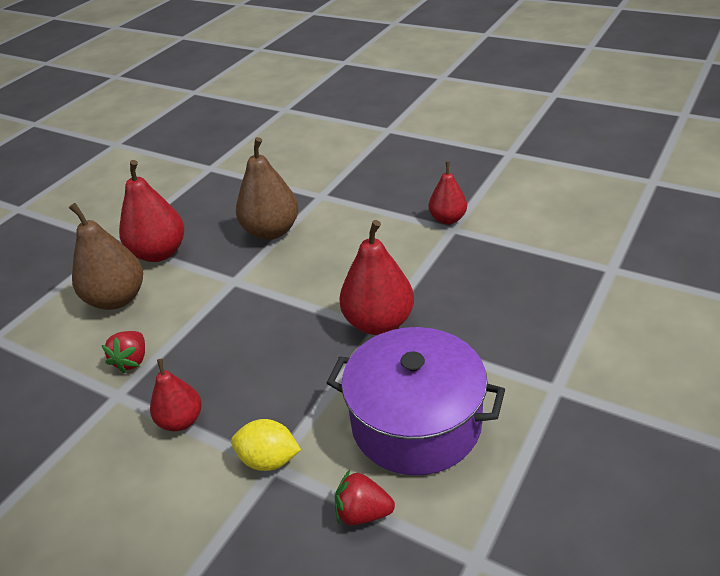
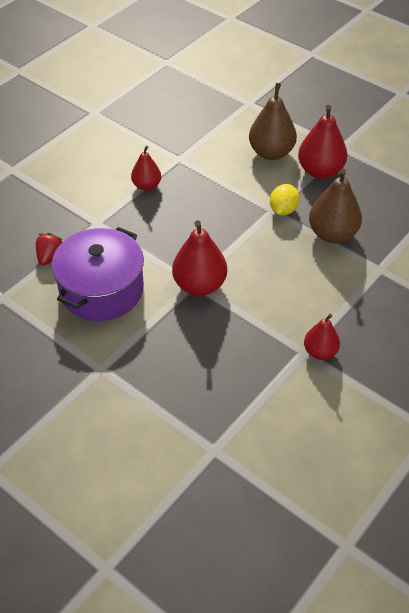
camera: 95 degrees right, 10 degrees up
(132, 361) = (206, 163): red strawberry -> none
(269, 460) = (102, 221): yellow lemon -> yellow lemon (283, 210)

